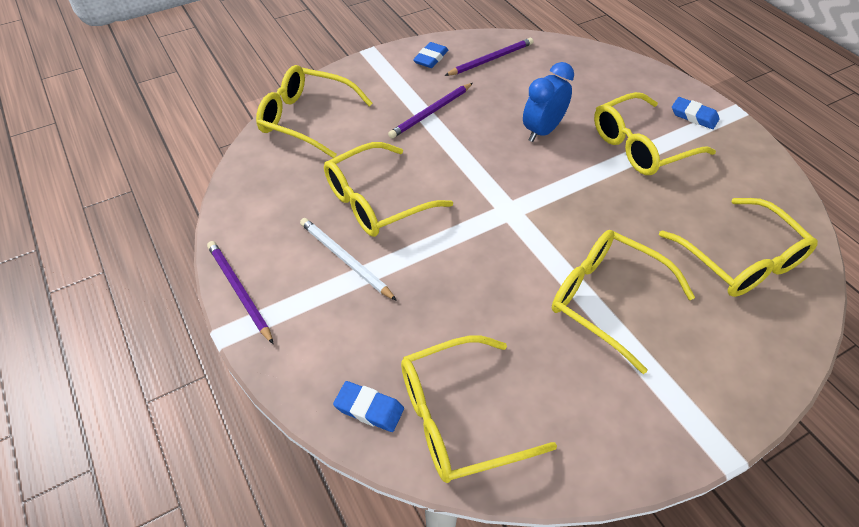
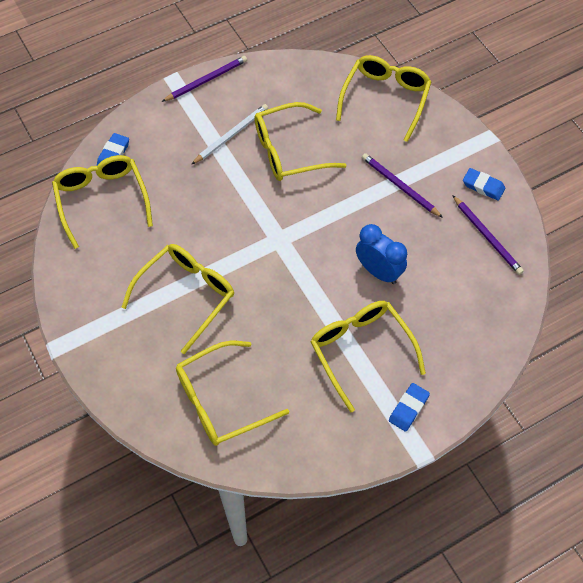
camera: 90 degrees right, 10 degrees up
(376, 201) = (289, 151): yellow glasses -> yellow glasses turned 75 degrees counterclockwise

